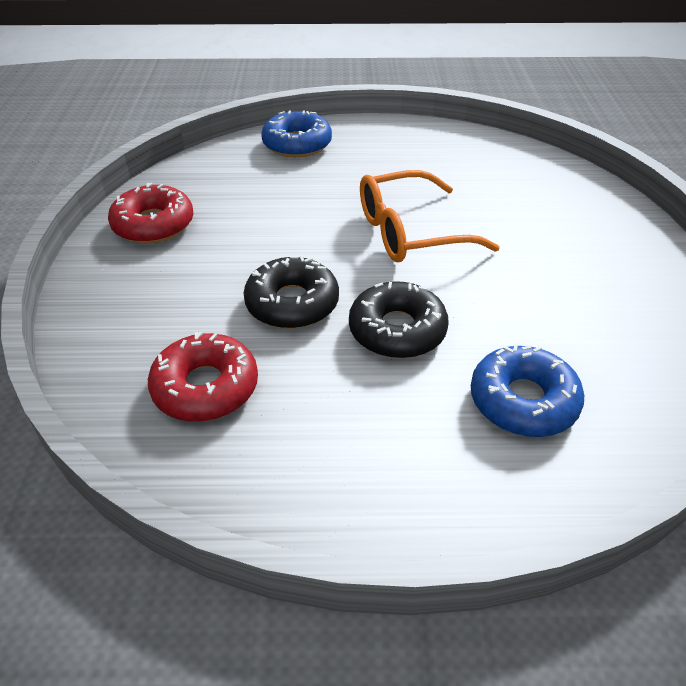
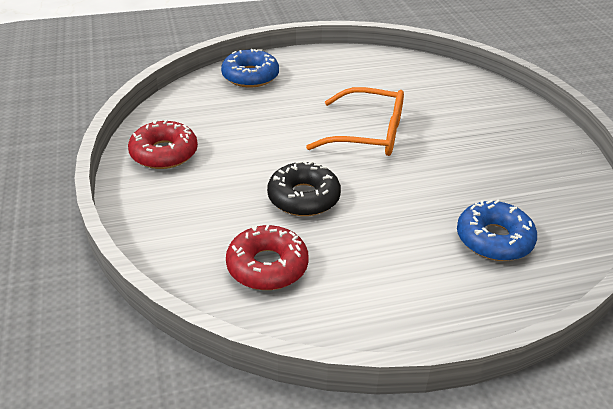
camera: 15 degrees left, 5 degrees down
(397, 330) = (389, 205): black donut -> none
(410, 232) = (368, 134): orange glasses -> orange glasses turned 135 degrees counterclockwise

